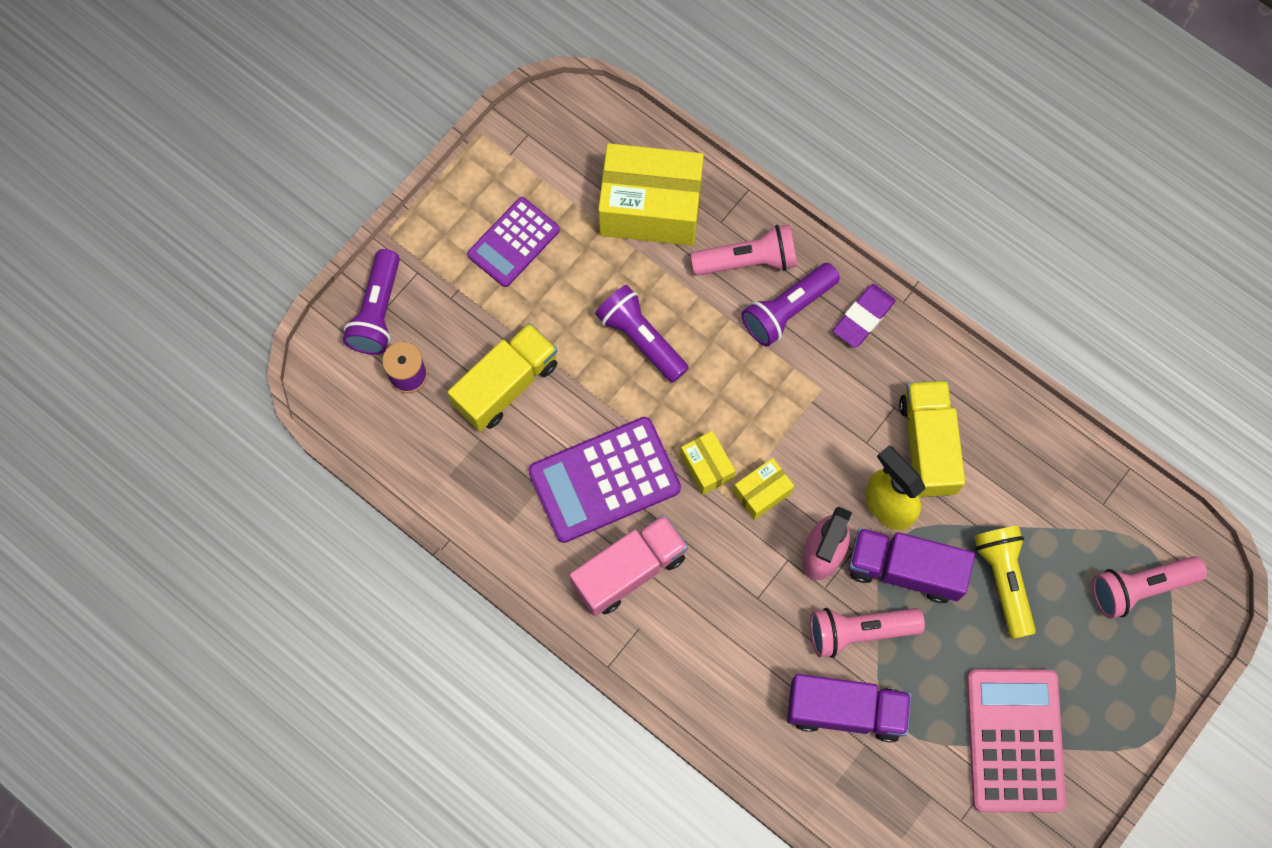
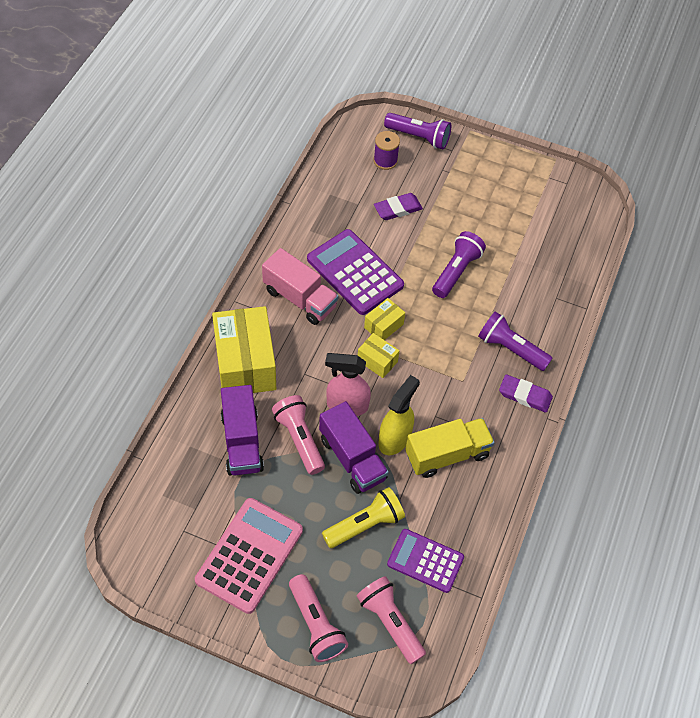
camera: 70 degrees right, 15 degrees down
(377, 312) = (419, 137): purple flashlight -> purple flashlight turned 150 degrees counterclockwise
(506, 385) = (398, 209): yellow truck -> purple eraser
(513, 242) = (492, 192): purple calculator -> purple calculator (425, 561)
(650, 208) = (547, 257): yellow box -> yellow box (245, 363)
(747, 261) = (535, 318): pink flashlight -> pink flashlight (316, 625)
(904, 569) = (352, 458): purple truck -> purple truck turned 150 degrees clockwise
(1014, 740) = (249, 555): pink calculator -> pink calculator turned 45 degrees counterclockwise

